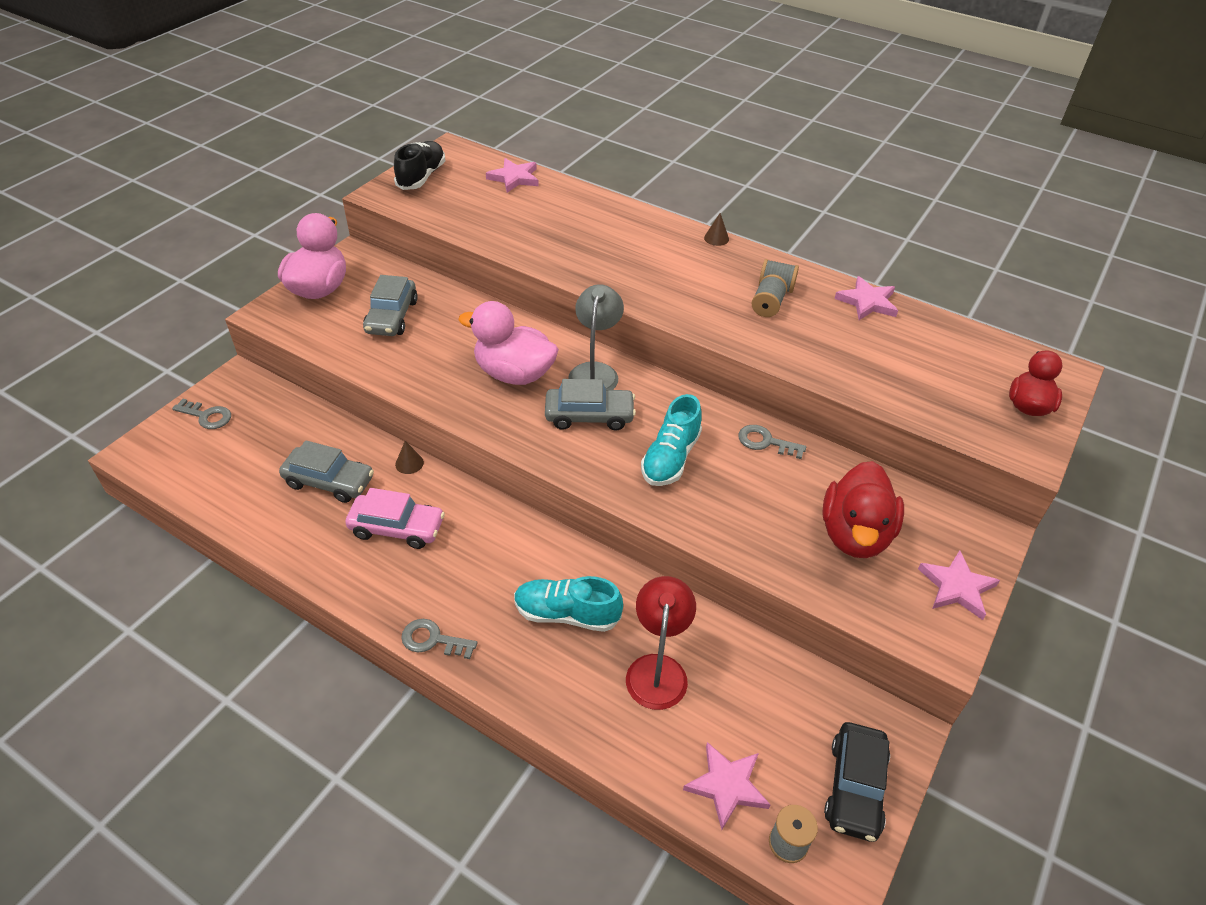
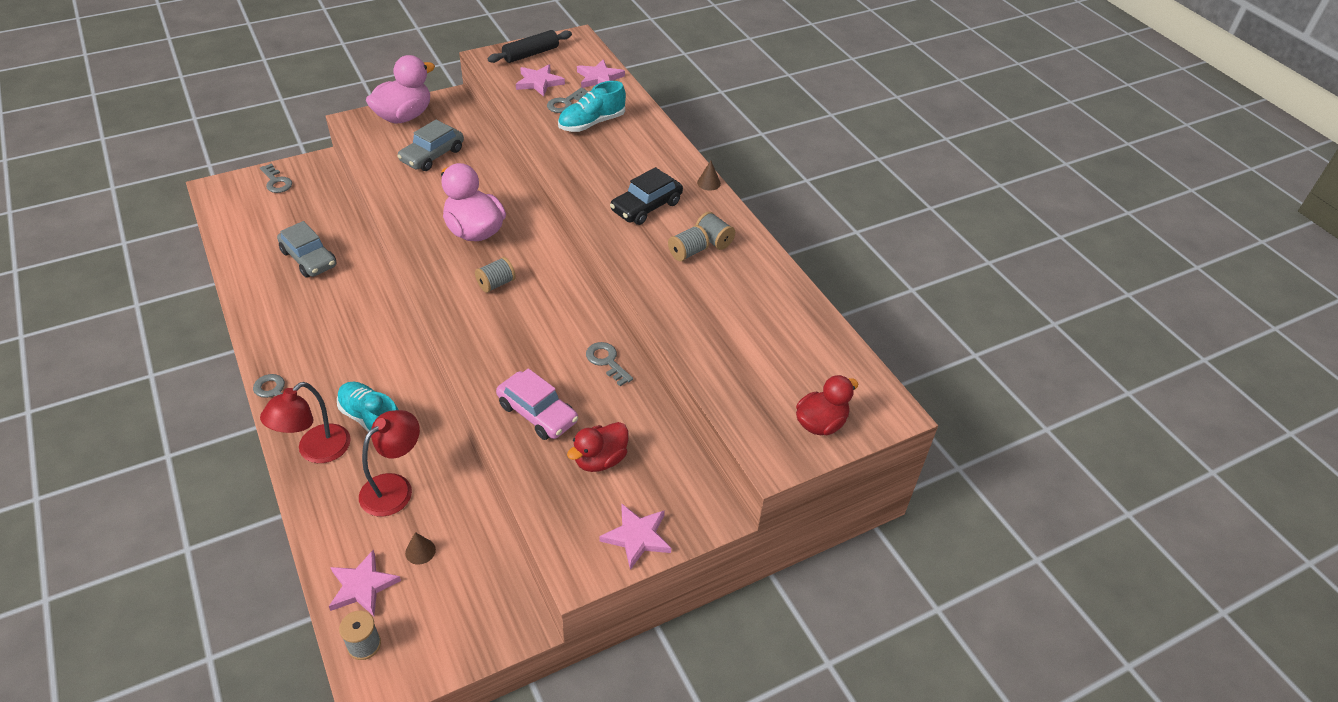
camera: 30 degrees right, 0 degrees up
(397, 528) = (321, 309): pink car -> pink car (537, 413)
(409, 463) = (370, 269): brown cone -> brown cone (420, 551)
(421, 177) = (531, 54): black shoe -> black rolling pin
(507, 212) = (565, 103): none -> grey key
(541, 677) = (316, 451): none -> red lamp
(589, 416) = (496, 284): grey car -> grey spool
(595, 372) = (534, 254): grey lamp -> none
(670, 458) = (522, 340): turquoise shoe -> turquoise shoe (591, 123)
(855, 534) = (600, 460): red duck -> red duck, size x0.65
(855, 787) = (446, 639): black car -> black car (646, 207)
(867, 302) = (779, 283): pink star -> pink star (539, 82)

